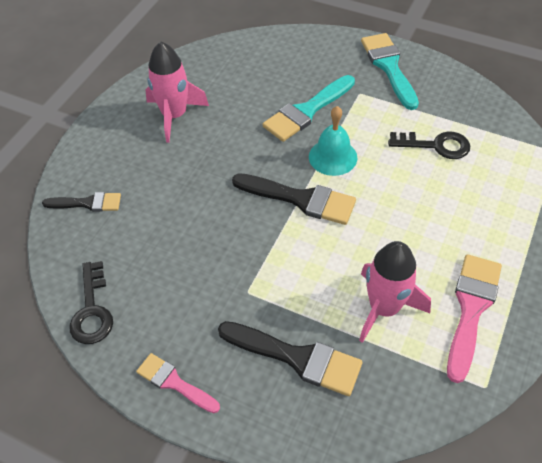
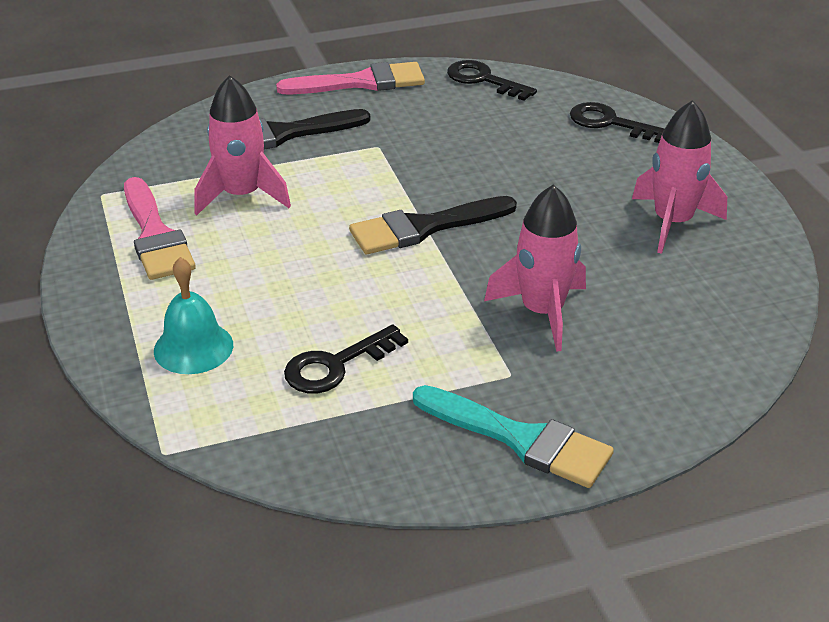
camera: 135 degrees right, 15 degrees down
(88, 203) = (610, 123): black brush -> black key
(174, 382) = (361, 82): pink brush -> pink brush, size x1.62
(306, 111) = (542, 312): turquoise brush -> pink rocket
(333, 157) = (444, 282): turquoise bell -> turquoise bell (193, 347)

